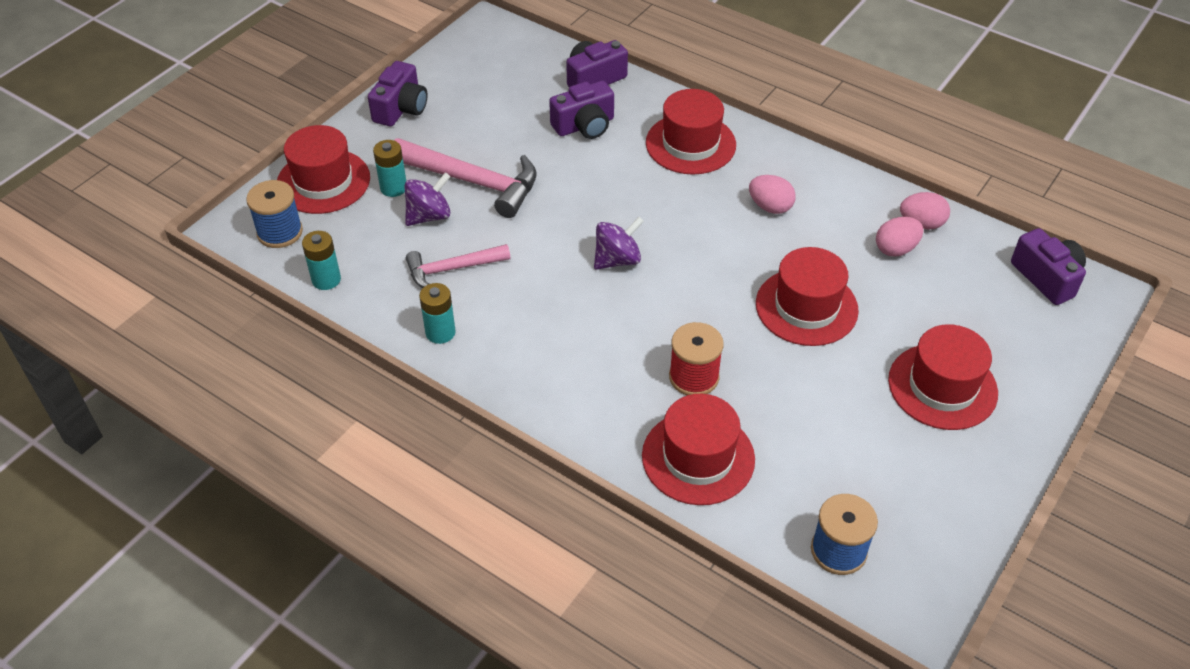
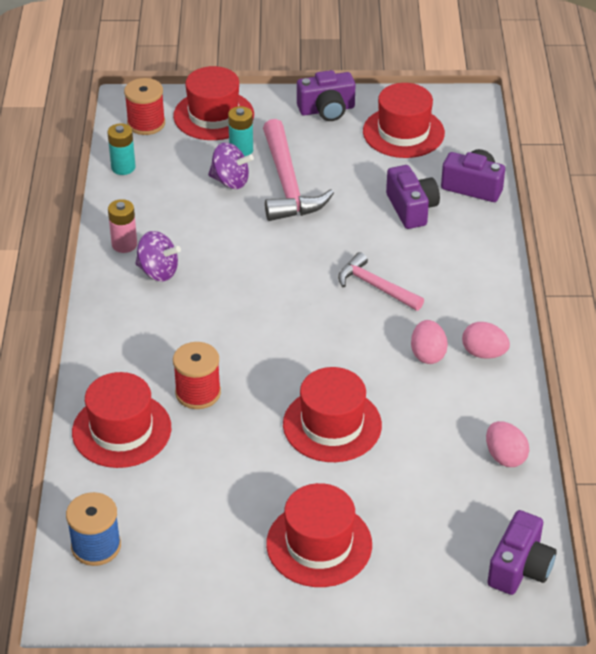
camera: 55 degrees right, 5 degrees down
(280, 232) = (146, 123): blue spool -> red spool
(440, 332) = (124, 244): turquoise battery -> pink battery
(452, 269) = (189, 219): pink hammer -> pink hammer (375, 286)
(584, 126) = (411, 209): purple camera -> purple camera turned 135 degrees counterclockwise
(617, 260) = (280, 296): purple spinning top -> purple spinning top (158, 271)
(690, 144) = (454, 276): red hat -> red hat (403, 132)
(896, 249) = (455, 452): pink egg -> pink egg (484, 353)

